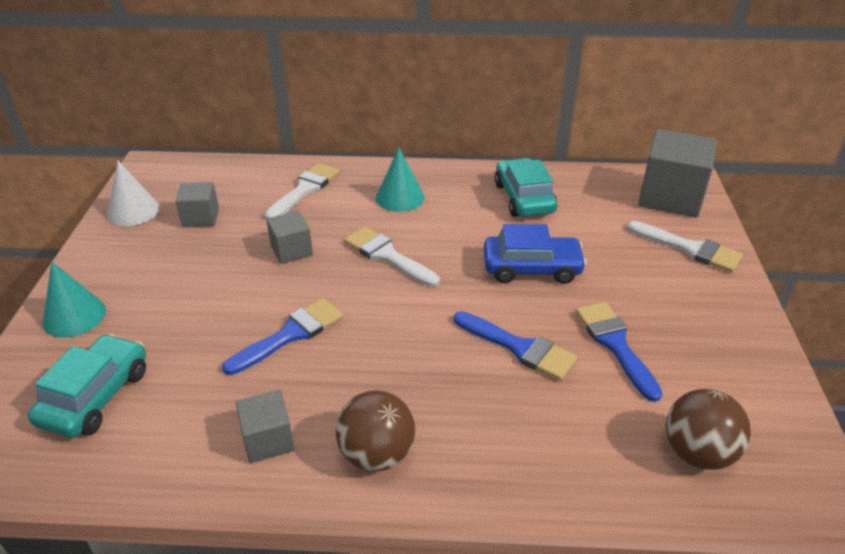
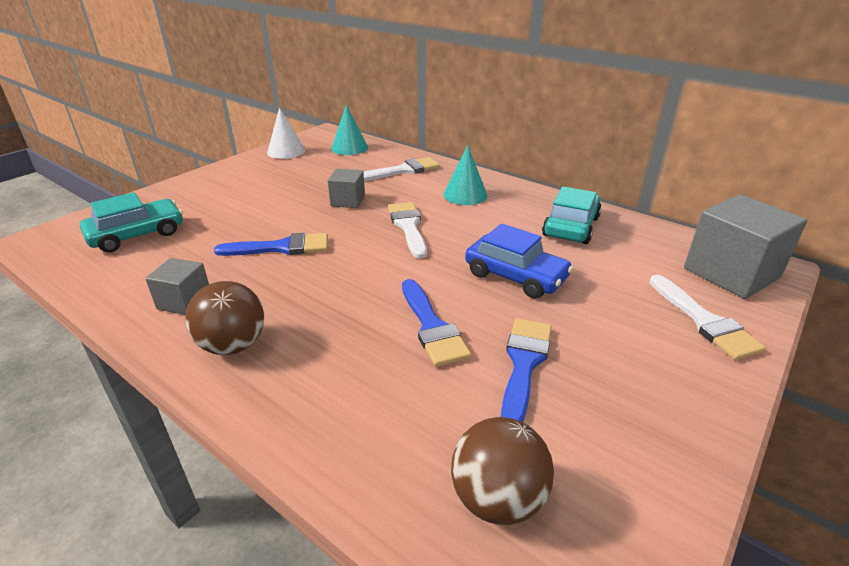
camera: 35 degrees right, 5 degrees down
(74, 316) = (184, 191): turquoise cone -> turquoise cone (349, 148)
(201, 217) = (318, 166): grey cube -> none

